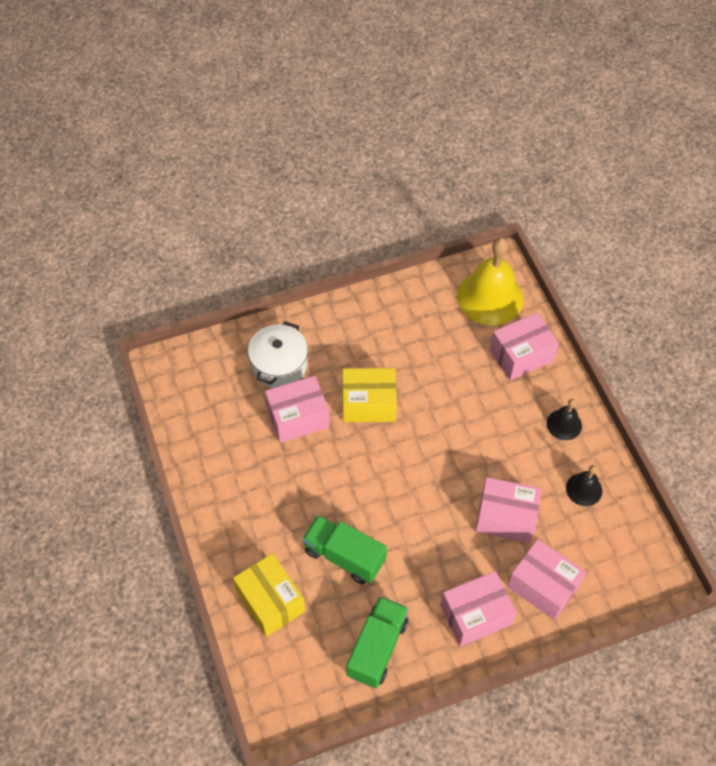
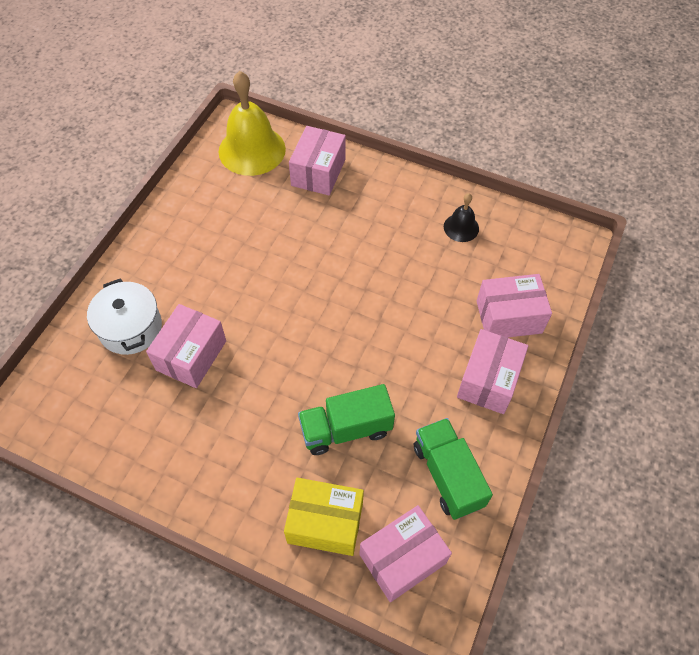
camera: 45 degrees left, 0 degrees up
(368, 403) = (239, 297): yellow box -> none
(505, 517) = (431, 292): pink box -> pink box (402, 559)
(564, 424) = (399, 195): black bell -> none

